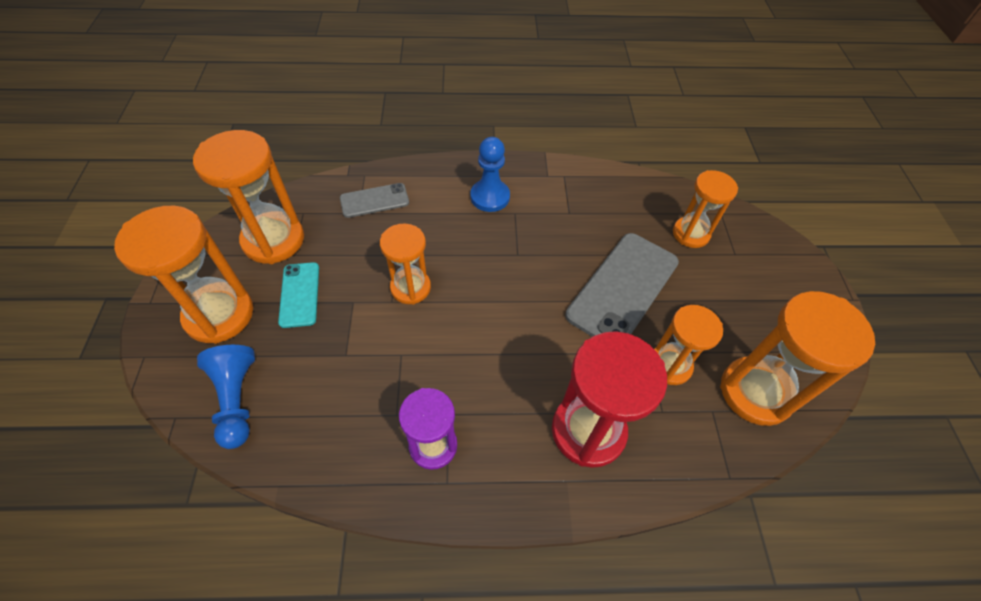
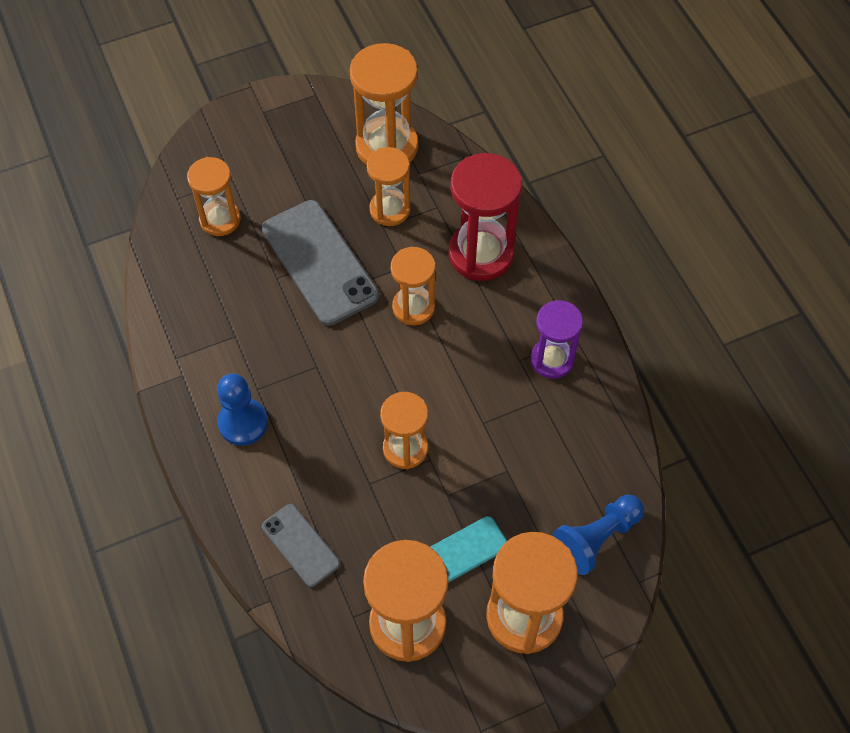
camera: 110 degrees left, 5 degrees up
(546, 344) = (413, 307): none -> orange hourglass
(622, 288) = (319, 262): grey phone -> grey phone turned 45 degrees clockwise

